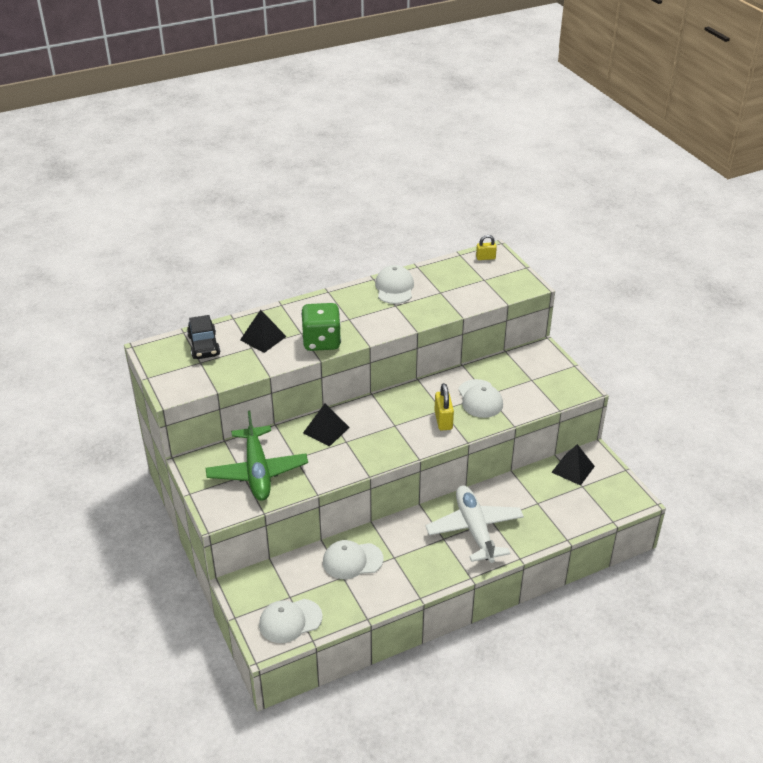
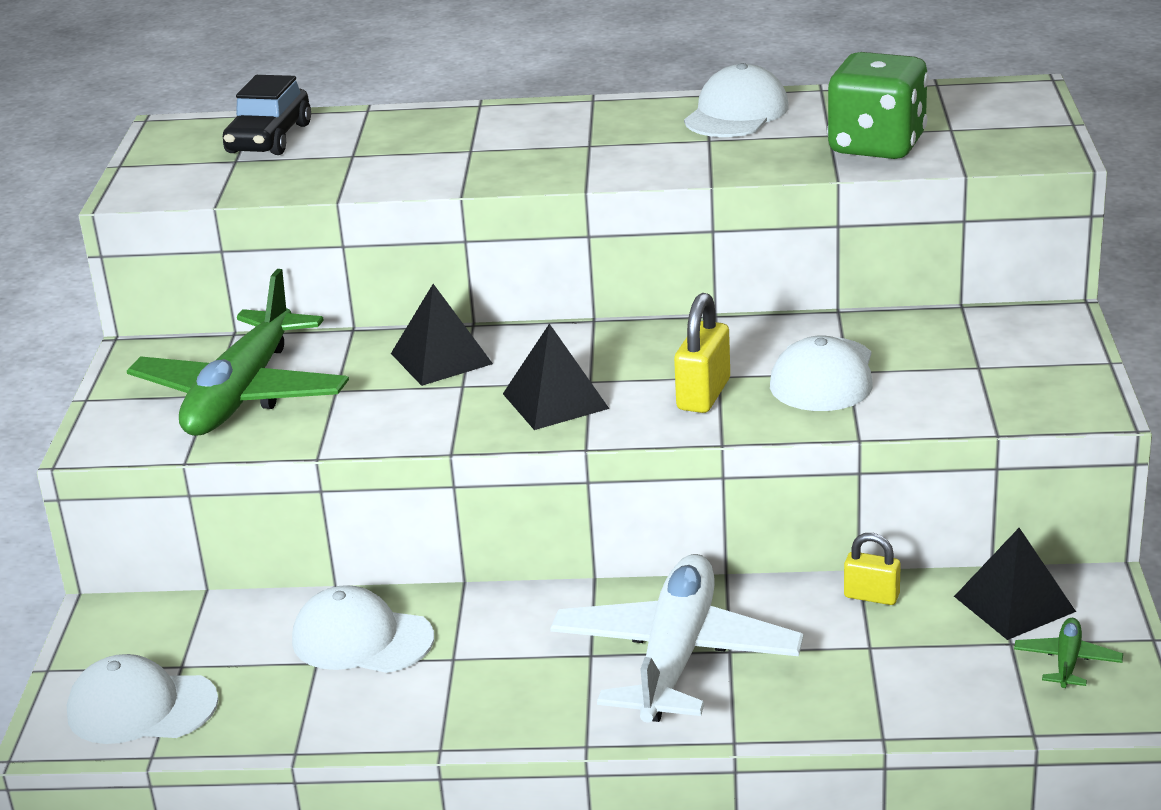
camera: 30 degrees right, 10 degrees down
(263, 338) = (389, 145): black pyramid -> black pyramid (555, 401)
(321, 342) = (495, 169): green dice -> green dice (877, 146)
(485, 258) = (991, 96): yellow padlock -> yellow padlock (871, 596)
(605, 488) = (1067, 661): none -> green plane

